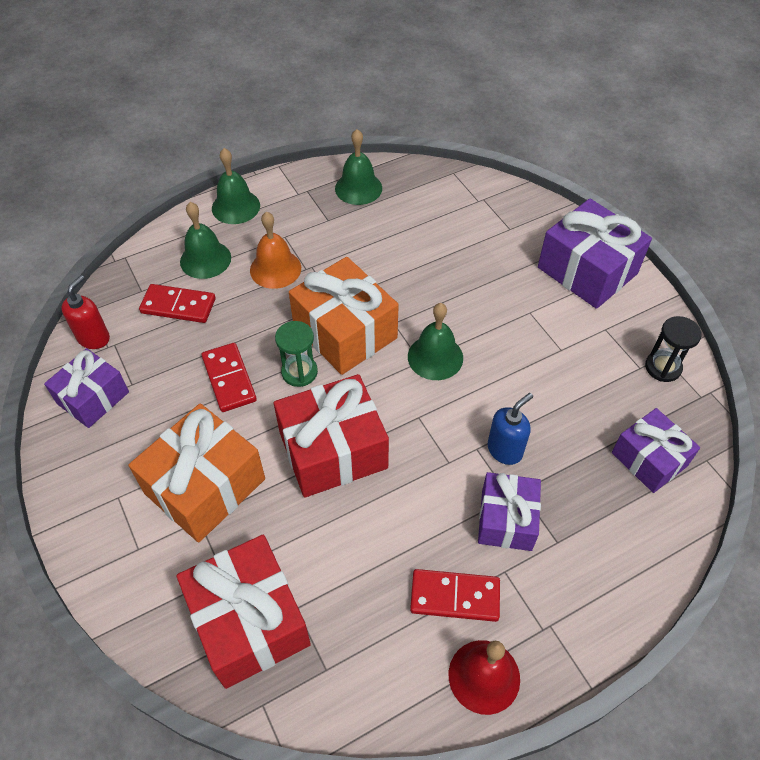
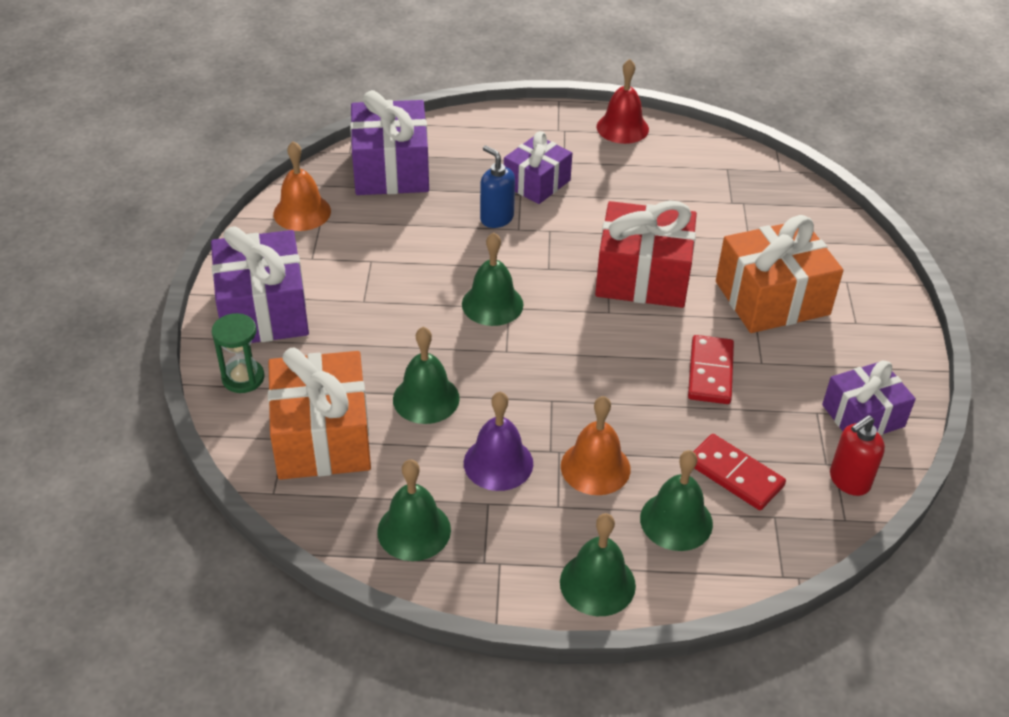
camera: 150 degrees left, 10 degrees down
(249, 621) = (771, 208): red gift -> none
(299, 372) = (634, 348): green hourglass -> green hourglass (243, 378)
(339, 244) = (498, 463): none -> purple bell
(345, 332) = (563, 364): orange gift -> orange gift (322, 437)
(418, 262) = (426, 398): none -> green bell
(455, 597) = (611, 164): red domino -> none
(505, 450) = (496, 218): blue soap dispenser -> blue soap dispenser turned 60 degrees clockwise
(649, 459) = (391, 169): purple gift -> purple gift, size x1.57
(663, 367) = (302, 212): black hourglass -> orange bell

